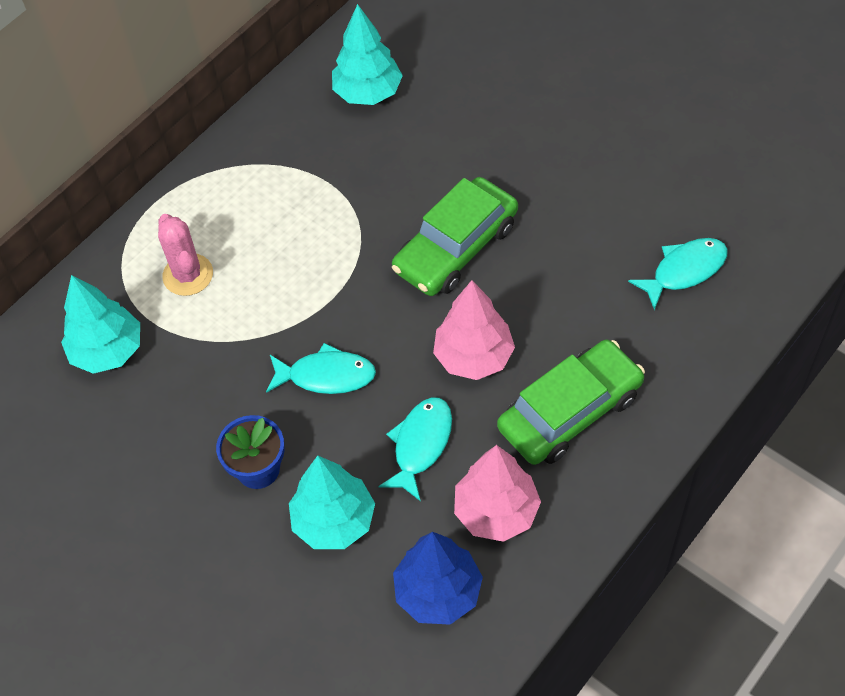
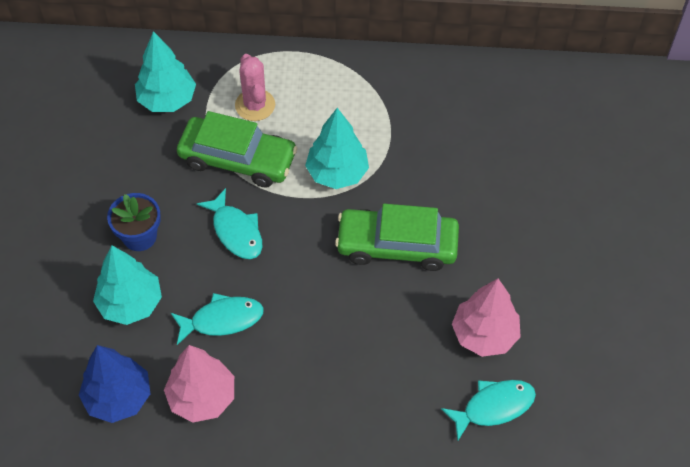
camera: 50 degrees right, 0 degrees up
(188, 275) = (255, 105): pink cactus -> pink cactus turned 45 degrees counterclockwise
(368, 93) = (485, 112): turquoise tree -> turquoise tree (337, 173)
(473, 357) = (314, 310): pink tree -> pink tree (484, 335)
(570, 411) = (314, 398): green car -> green car (237, 159)
(684, 271) = (493, 407): turquoise fish -> turquoise fish turned 45 degrees counterclockwise

